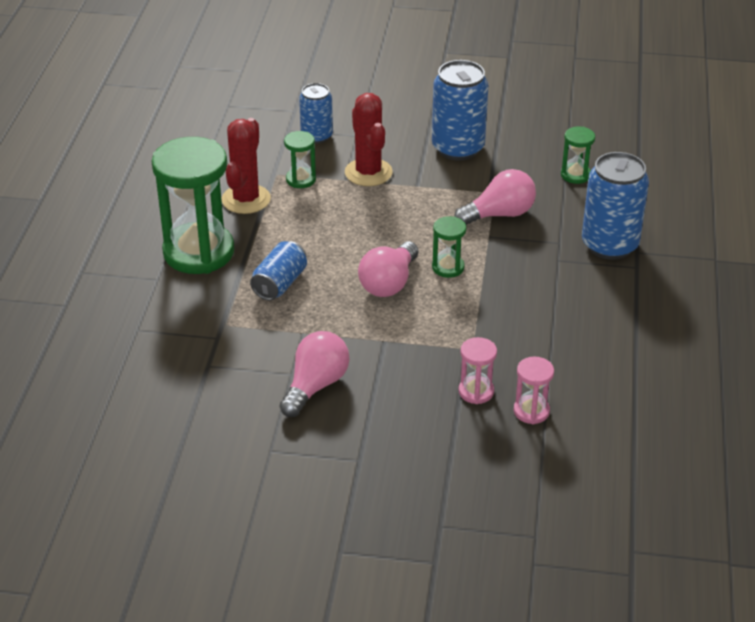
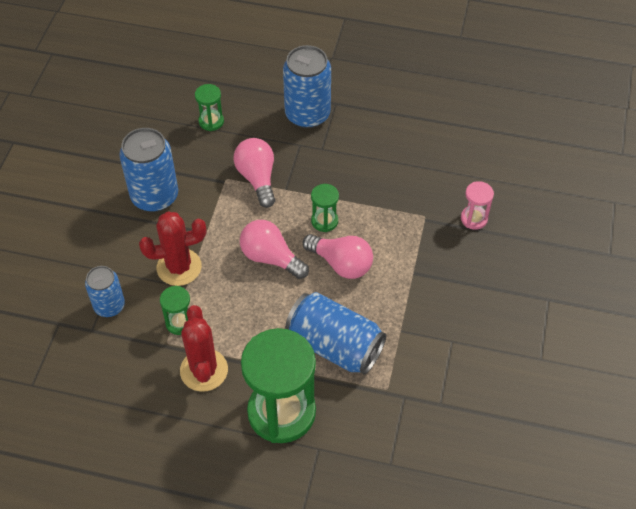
camera: 85 degrees left, 15 degrees up
(246, 199) = (204, 370): red cactus -> red cactus turned 60 degrees clockwise
(280, 284) = (335, 345): blue can -> blue can, size x1.63
(315, 386) = (467, 324): pink light bulb -> pink light bulb (271, 258)
(531, 411) = (494, 188): pink hourglass -> none

